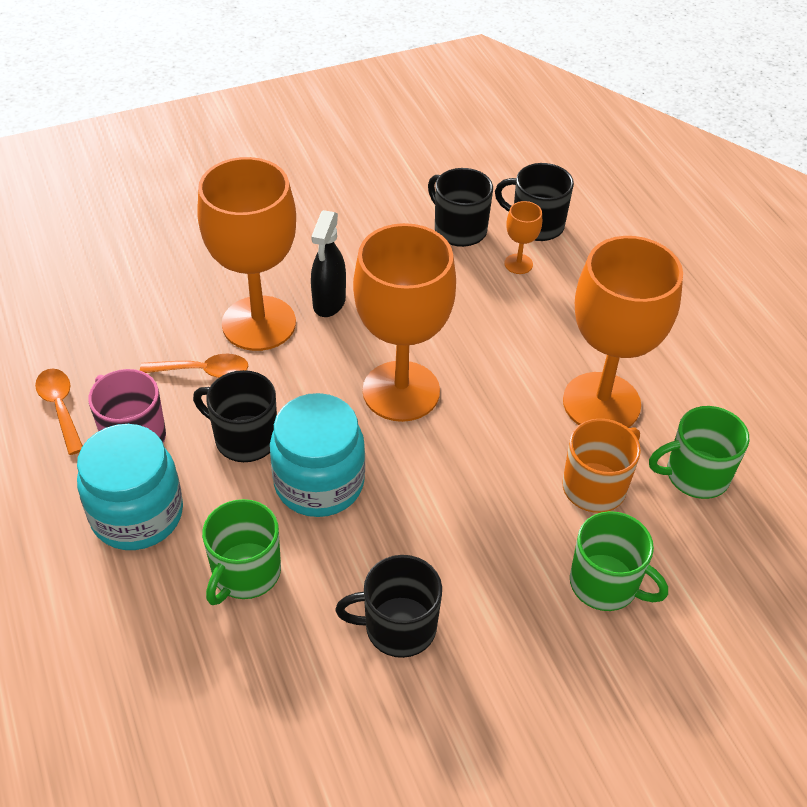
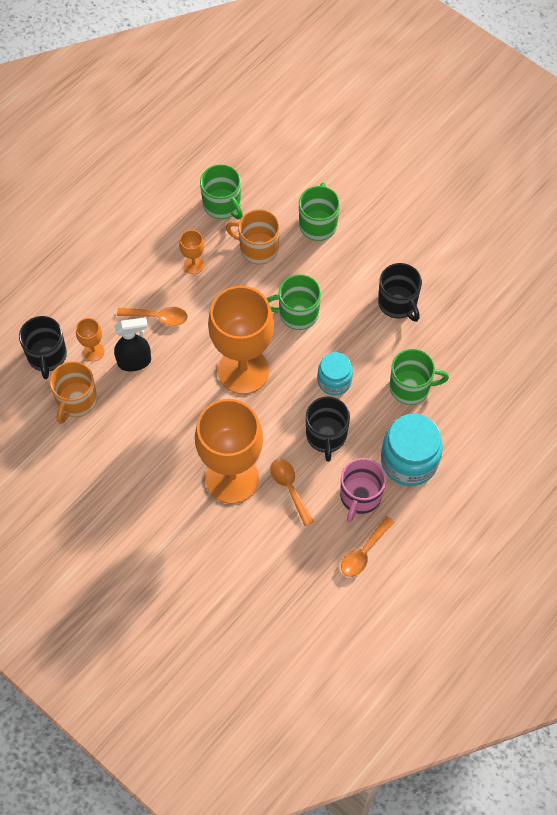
camera: 115 degrees left, 15 degrees up
(319, 483) = (334, 381): turquoise jar -> turquoise jar, size x0.61
(329, 303) = (191, 447): black spray bottle -> black spray bottle (135, 362)
(455, 487) = (297, 313): none -> green mug
(459, 229) = (76, 401): black mug -> orange mug
(535, 337) = (158, 317): none -> orange spoon
(601, 403) = (194, 265): orange goblet -> orange goblet, size x0.41

